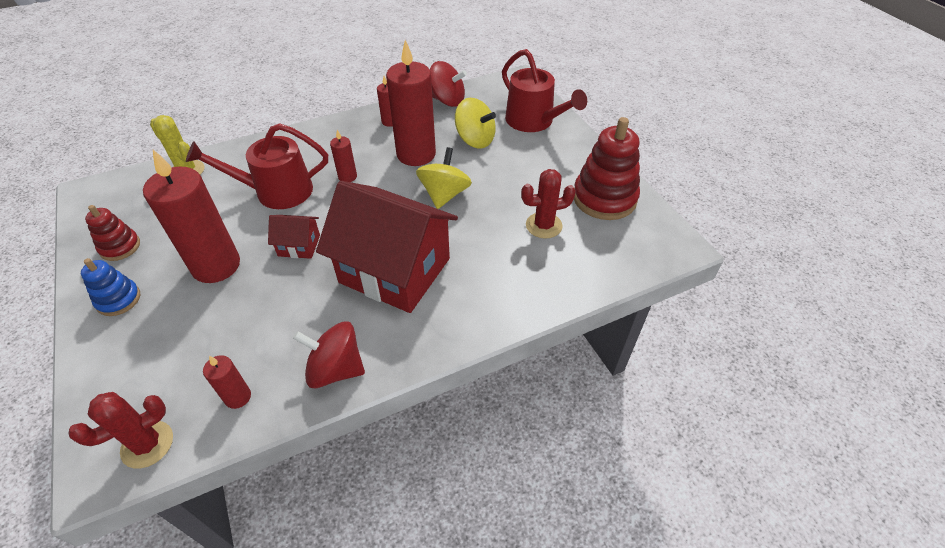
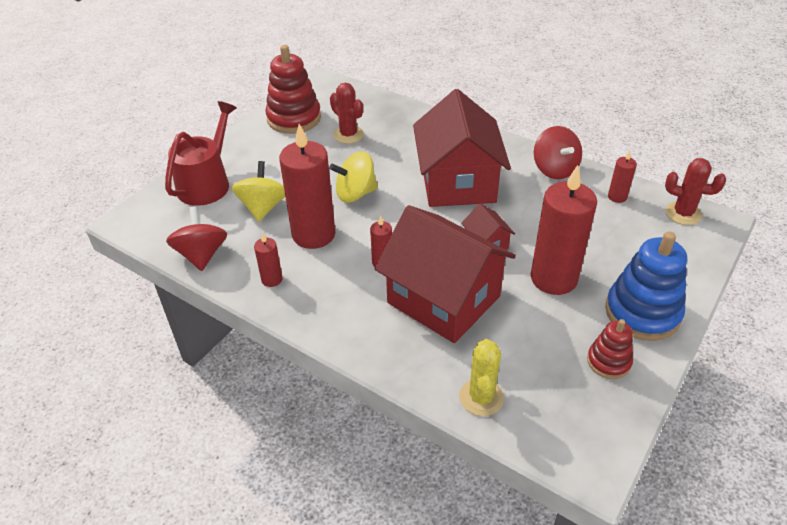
camera: 120 degrees left, 5 degrees down
(118, 299) = (642, 312): blue stacking toy -> blue stacking toy, size x1.80
(276, 191) = (443, 299): red watering can -> red house

